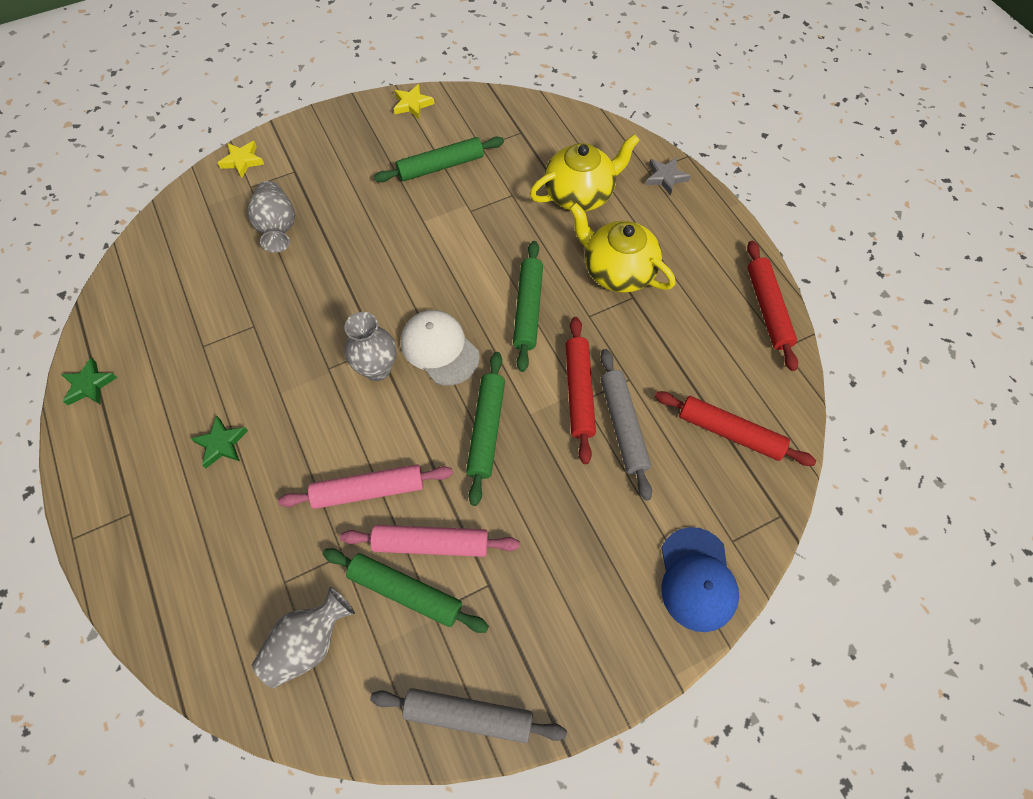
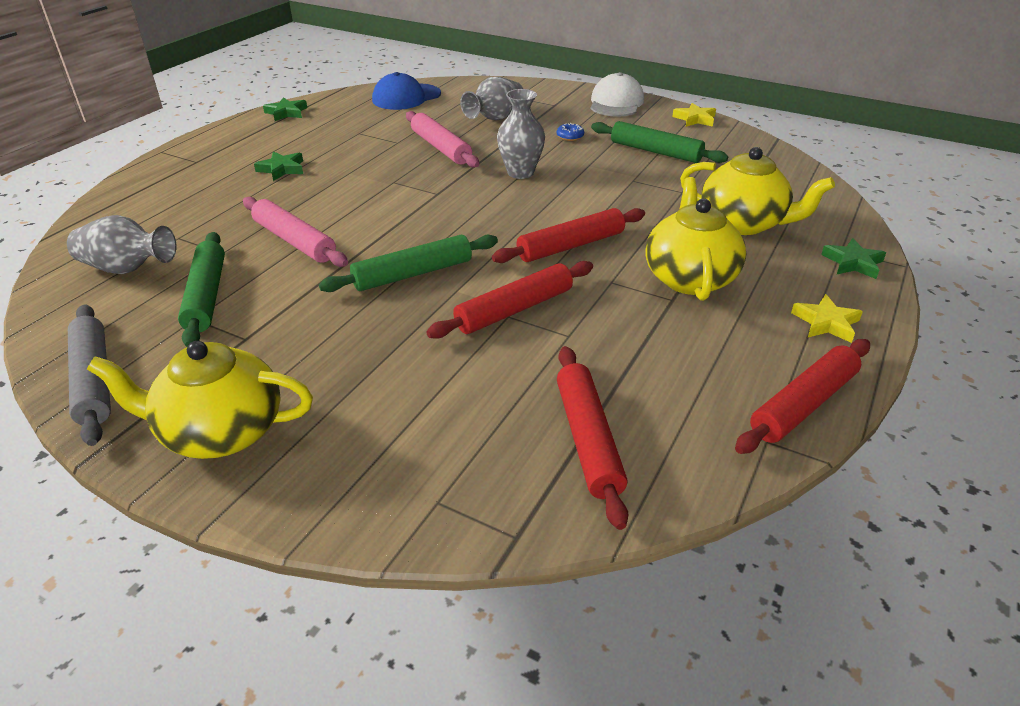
camera: 55 degrees right, 25 degrees down
(242, 161) = (534, 87): yellow star -> yellow star (826, 323)
(364, 200) = (570, 137): none -> blue donut
(377, 369) = (416, 201): grey vase -> grey vase (520, 173)
(431, 543) = (266, 290): pink rolling pin -> pink rolling pin (441, 148)
(439, 349) = (471, 219): white cap -> white cap (616, 103)
(528, 309) = (571, 246): green rolling pin -> red rolling pin
(591, 642) = (220, 432): none -> yellow teapot
(623, 426) = (506, 353): grey rolling pin -> none
(665, 177) = (853, 263): grey star -> green star
(697, 579) = (358, 489): blue cap -> blue cap (406, 97)

